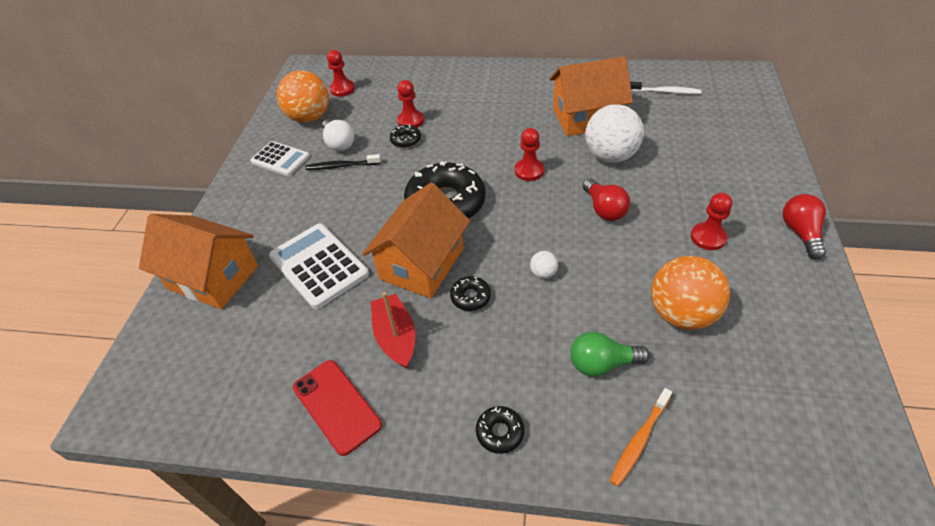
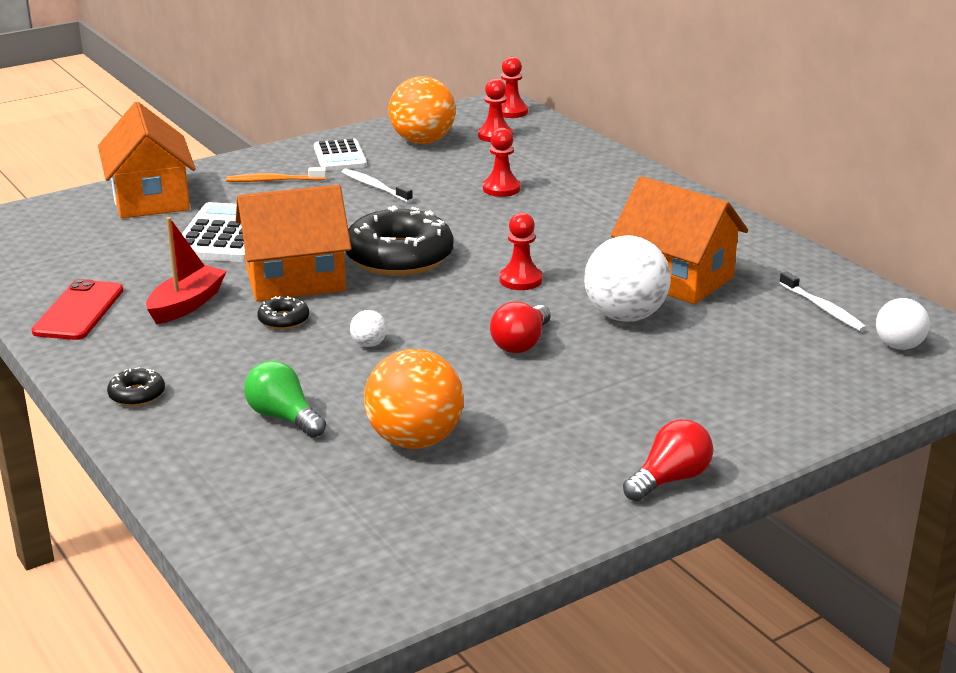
camera: 45 degrees right, 20 degrees down
(339, 143) = (406, 171): white light bulb -> white light bulb (900, 339)
(341, 166) = (375, 187): black toothbrush -> white toothbrush
(406, 140) = (465, 199): black donut -> none
(639, 440) = (209, 468): orange toothbrush -> orange toothbrush (273, 180)
(708, 237) = (567, 420): red pawn -> red pawn (511, 112)

